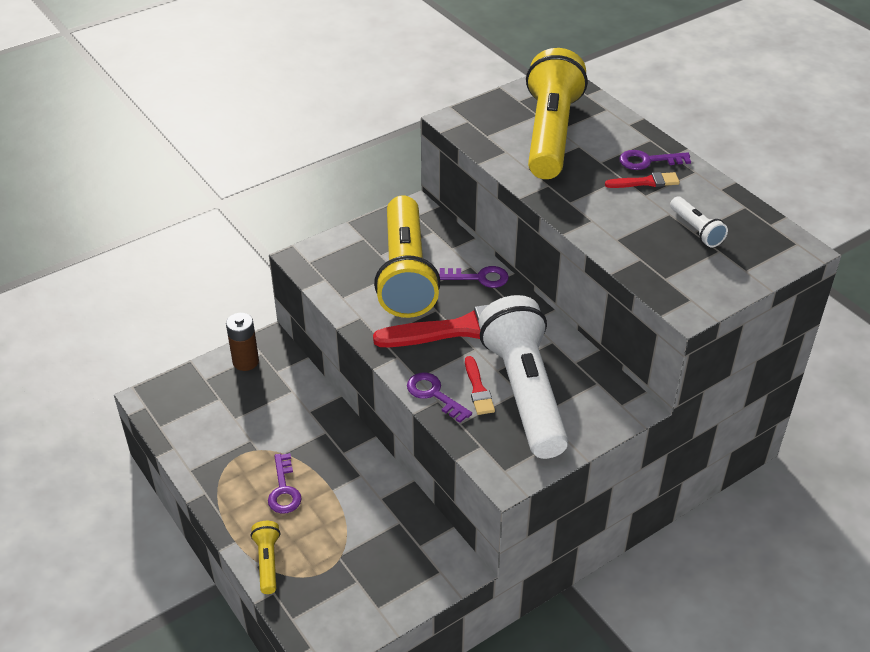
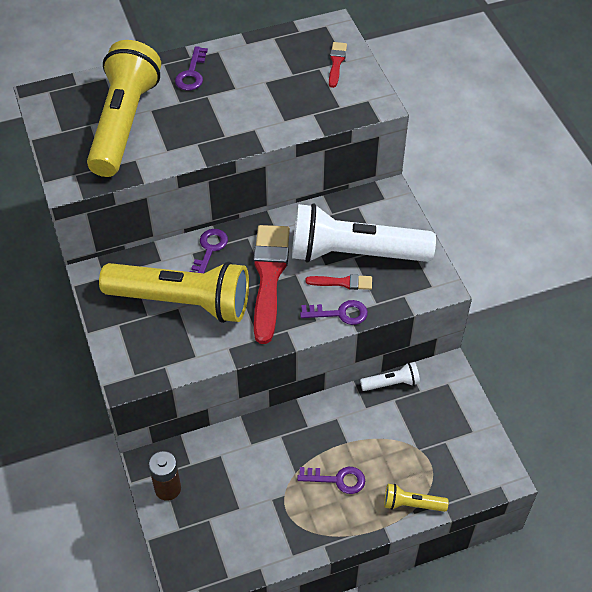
camera: 75 degrees left, 10 degrees up
(434, 394) = (340, 313): purple key -> purple key turned 150 degrees counterclockwise
(550, 134) = (124, 123): yellow flashlight -> yellow flashlight turned 75 degrees clockwise
(646, 182) = (219, 83): red brush -> red brush (336, 63)
(696, 230) = (290, 72): white flashlight -> white flashlight (391, 383)

